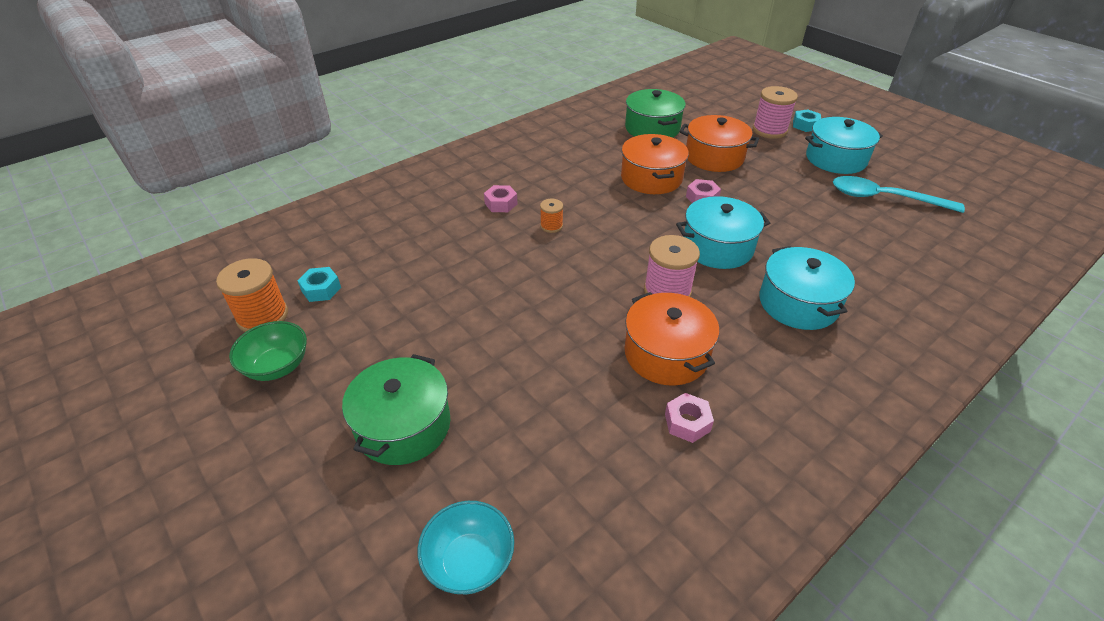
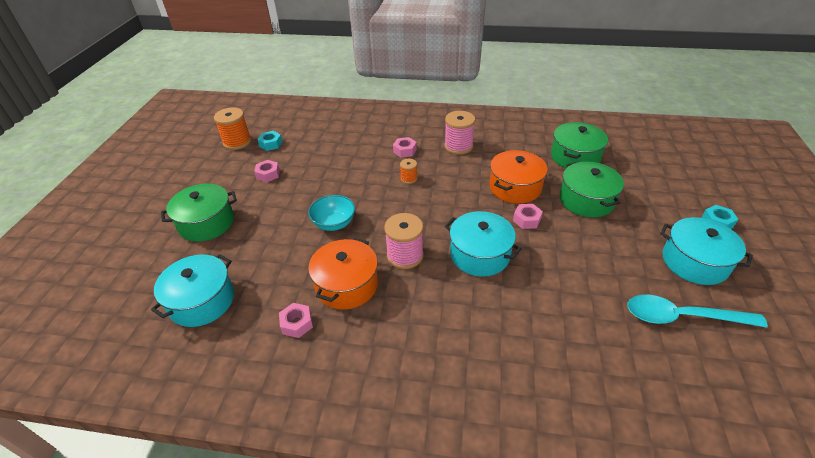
camera: 50 degrees right, 0 degrees up
(277, 366) = (211, 166): green bowl -> none
(383, 322) = (268, 174): none -> pink nut
(469, 561) = (142, 292): turquoise bowl -> turquoise bowl (334, 223)
(714, 157) = (586, 200): orange pot -> green pot
(769, 130) = (672, 208): pink spool -> pink spool (458, 146)
(798, 303) = (467, 324): turquoise pot -> turquoise pot (202, 301)
(884, 198) = (682, 317): turquoise spoon -> turquoise spoon turned 60 degrees counterclockwise

